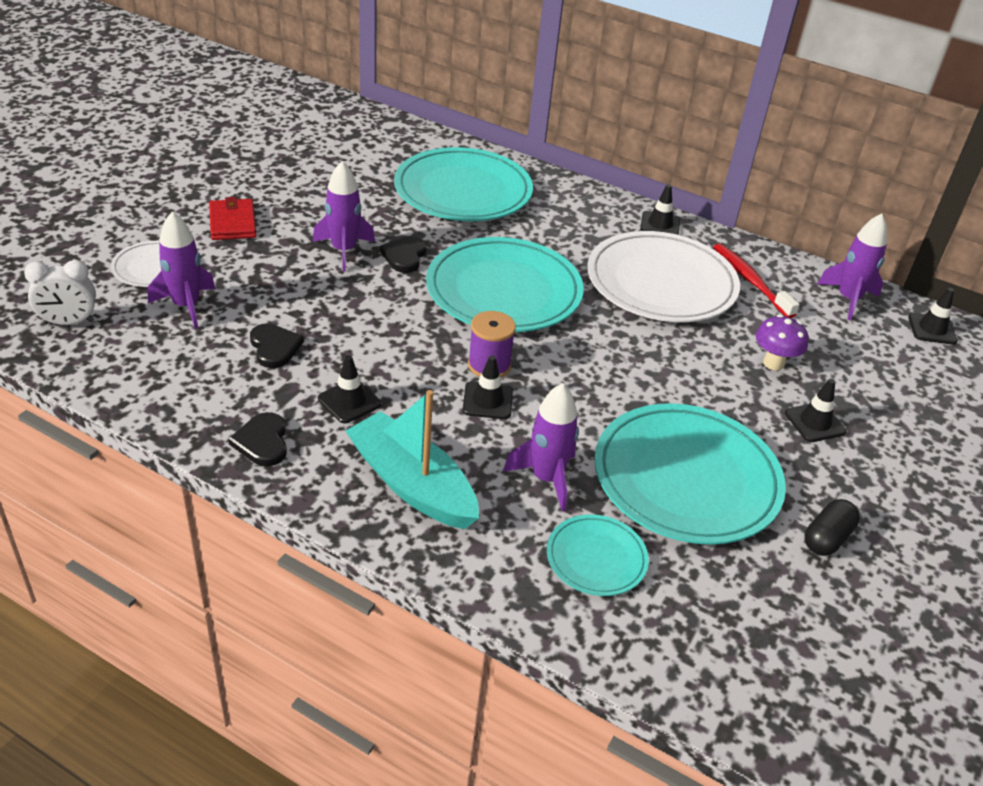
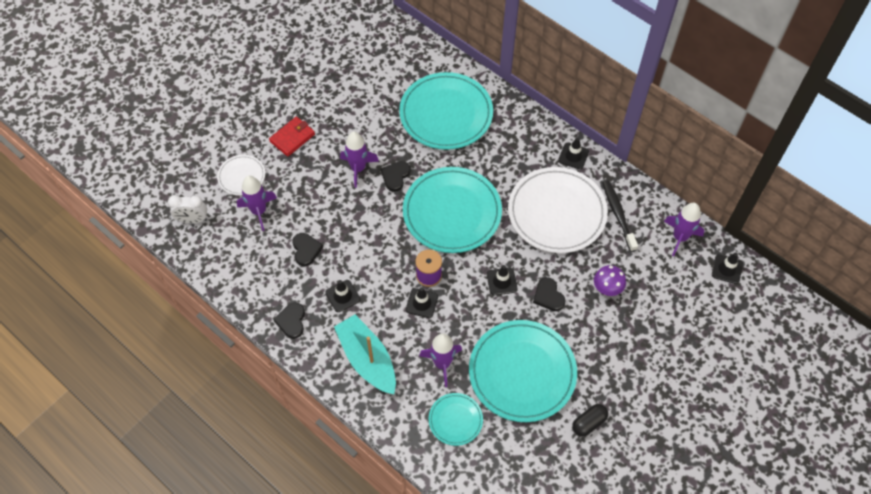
camera: 15 degrees right, 20 degrees up
(233, 223) = (292, 138): red wallet -> red wallet turned 45 degrees clockwise
(688, 377) = (548, 296): none -> black heart
(750, 281) = (618, 215): red toothbrush -> black toothbrush
(815, 422) = (615, 339): black traffic cone -> black traffic cone (501, 281)

